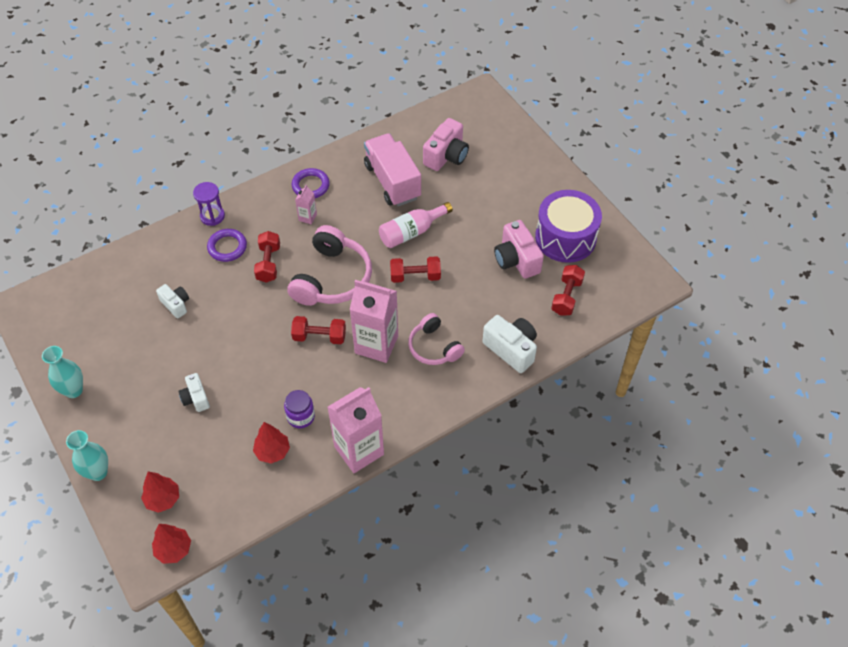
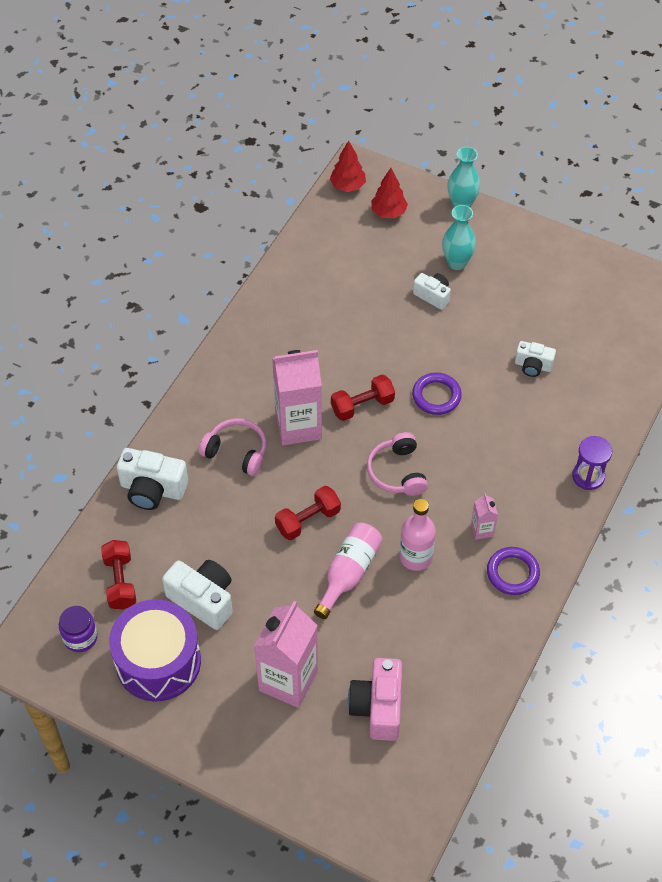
camera: 150 degrees right, 0 degrees up
(73, 390) = (548, 250): turquoise vase -> turquoise vase (456, 263)
(227, 247) = (538, 450): purple ring -> purple ring (436, 396)
(268, 263) = (478, 454): red dumbbell -> none
(272, 451) = (325, 287): red tree -> none
(301, 416) = (322, 326): purple jar -> purple jar (80, 637)
(332, 278) = (397, 472): pink headphones -> pink headphones, size x0.61
(359, 450) = (246, 324): pink carton -> pink carton (288, 680)
(362, 221) = (416, 557): none -> pink bottle
(392, 181) = (419, 631): pink truck -> none
(516, 260) = (203, 599): pink camera -> white camera

